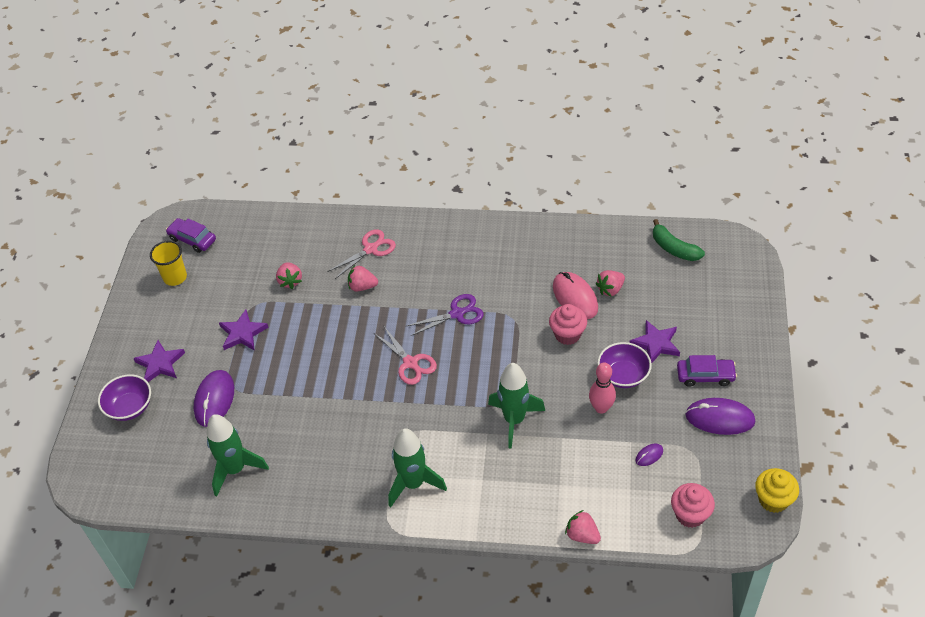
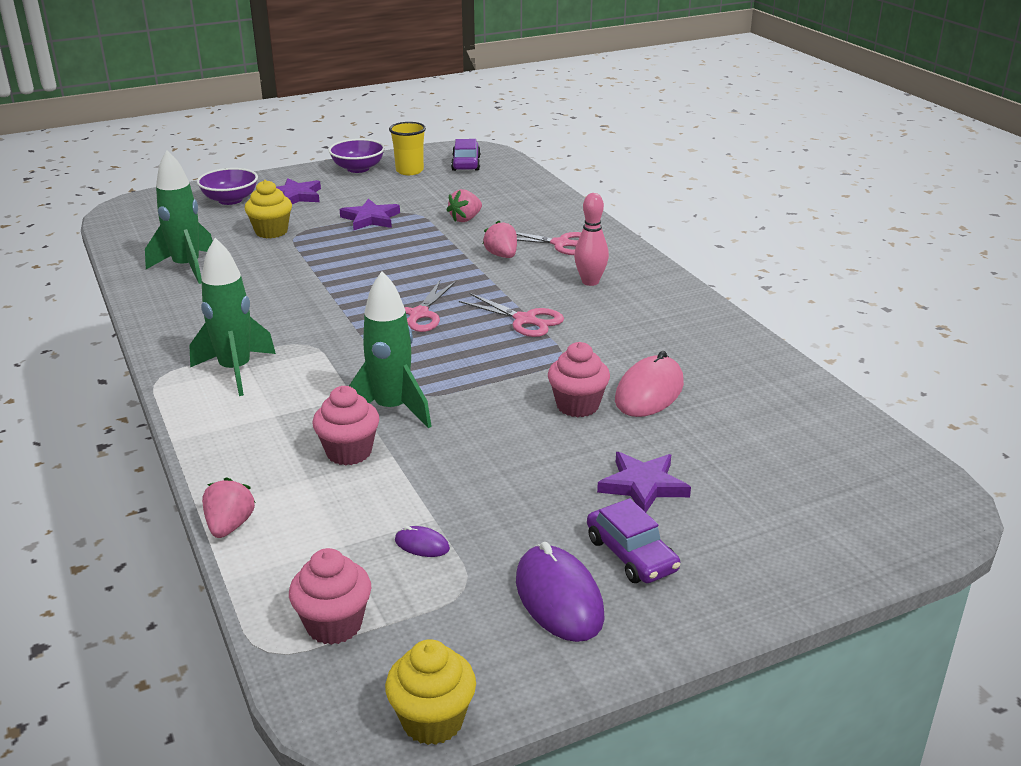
camera: 55 degrees right, 20 degrees down
(214, 399) = (271, 232): purple mouse -> yellow cupcake
(457, 314) = (525, 320): purple scissors -> pink scissors
(545, 456) = (349, 452): none -> pink cupcake
(601, 408) = (474, 473): pink bowling pin -> pink bowling pin (590, 282)
(610, 289) = (698, 415): pink strawberry -> none
(623, 375) = (553, 474): purple bowl -> purple bowl (358, 168)
(674, 248) = (847, 446): green banana -> none

